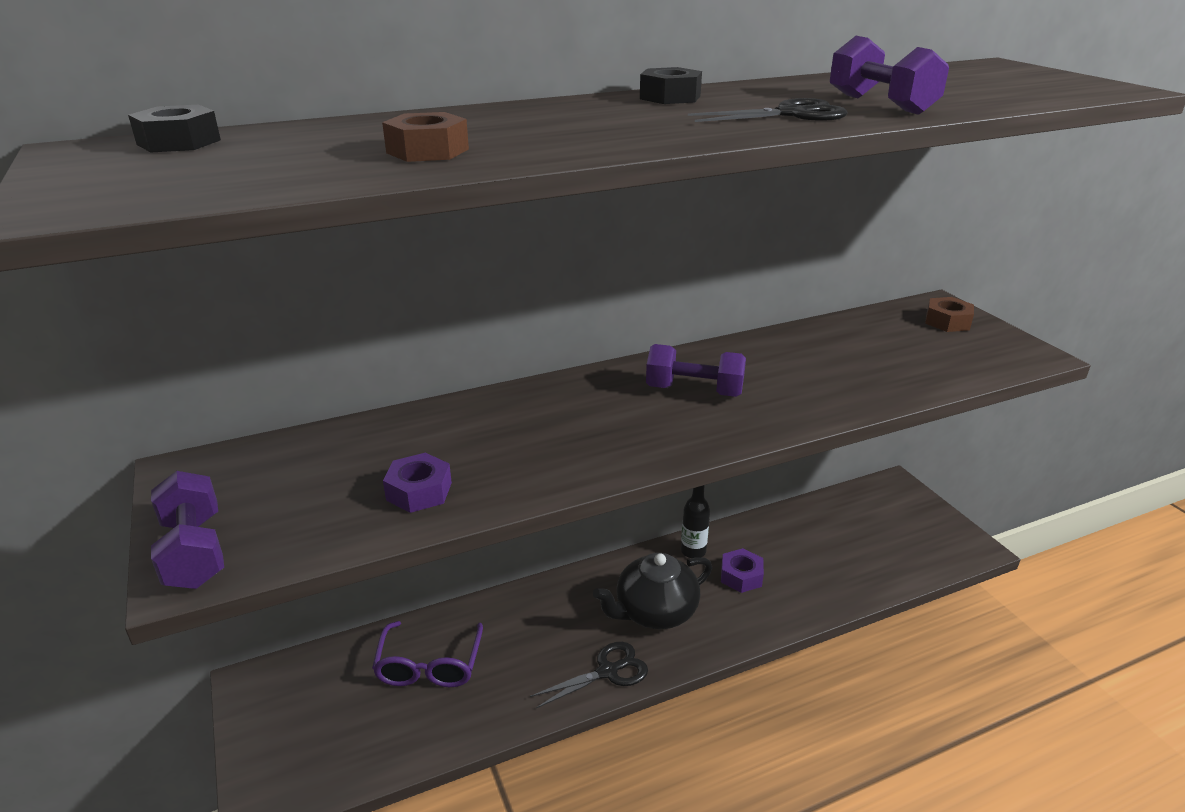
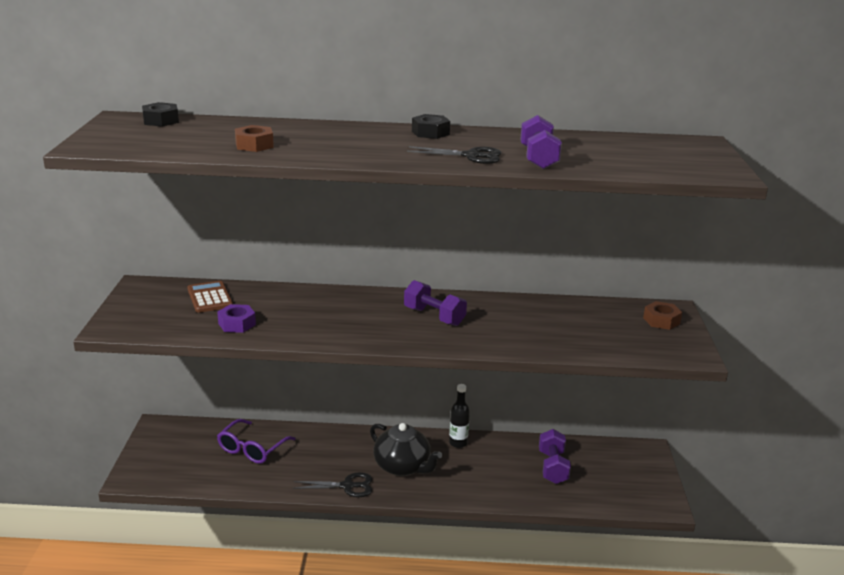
camera: 25 degrees right, 5 degrees down
(194, 552) = (119, 320): purple dumbbell -> purple dumbbell (553, 467)
(331, 458) = (210, 298): none -> brown calculator
(655, 612) = (403, 466): black teapot -> black teapot turned 135 degrees counterclockwise
(741, 576) = (476, 466): purple nut -> none

